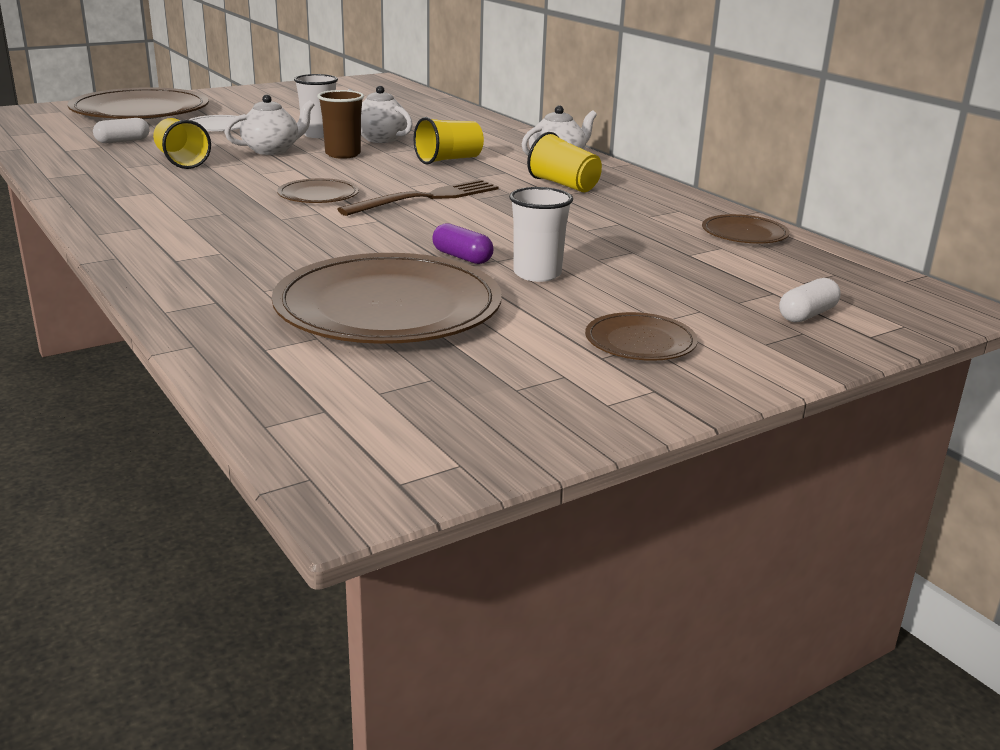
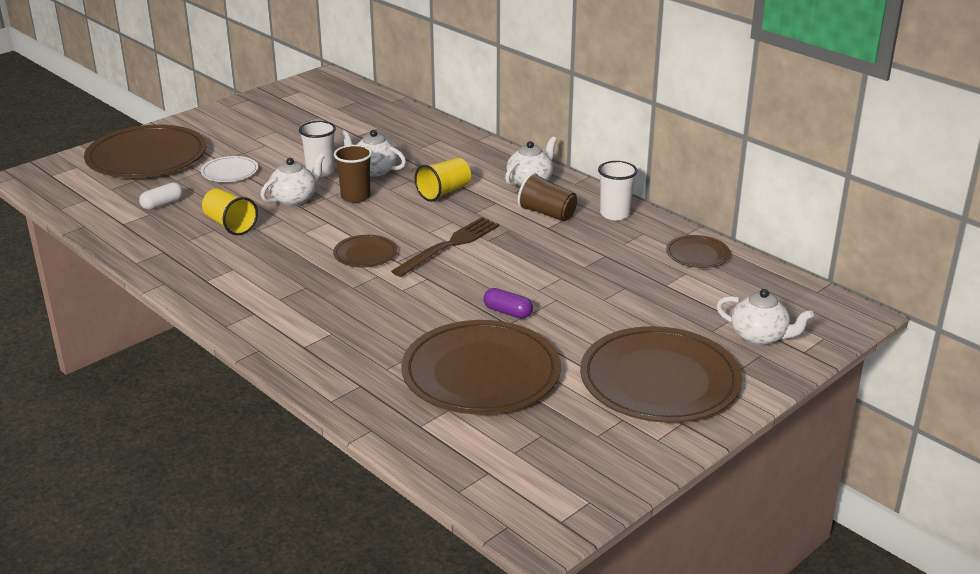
camera: 10 degrees left, 5 degrees up
(537, 274) = (567, 322): white cup -> white cup (615, 214)
(564, 185) = (547, 213): yellow cup -> brown cup
(640, 342) = (659, 380): brown plate -> brown plate, size x2.14
(807, 315) = (760, 337): white capsule -> white teapot

